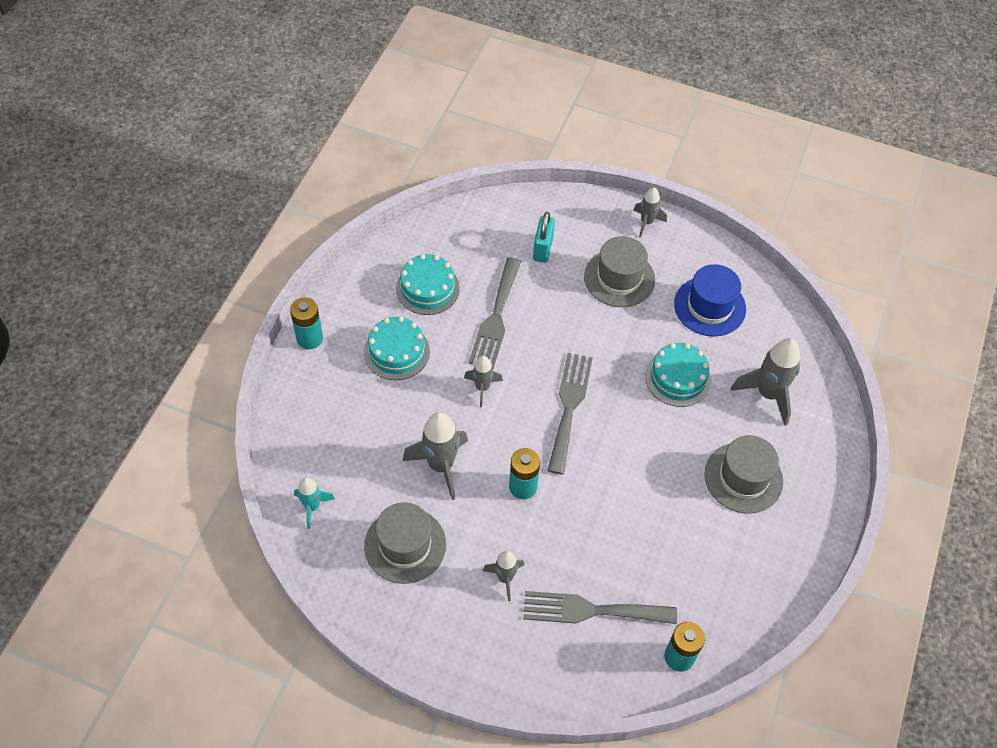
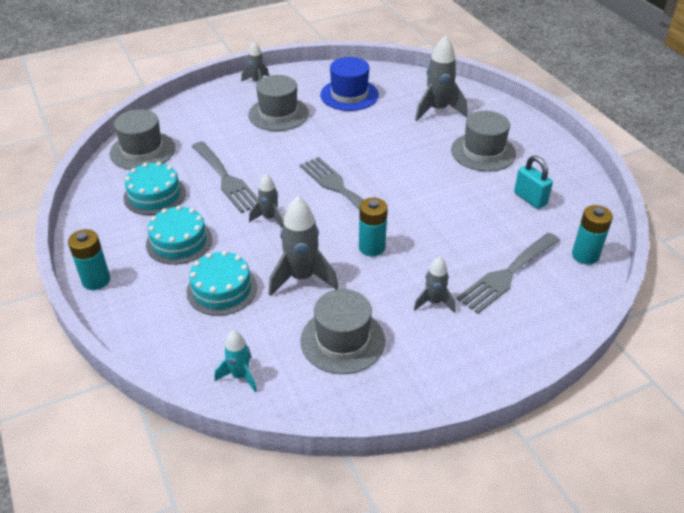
camera: 45 degrees left, 15 degrees down
(467, 231) = (142, 151): none -> grey hat
(543, 249) = (209, 129): turquoise padlock -> turquoise padlock (530, 199)
(678, 378) = (380, 134): turquoise cake -> turquoise cake (222, 289)

